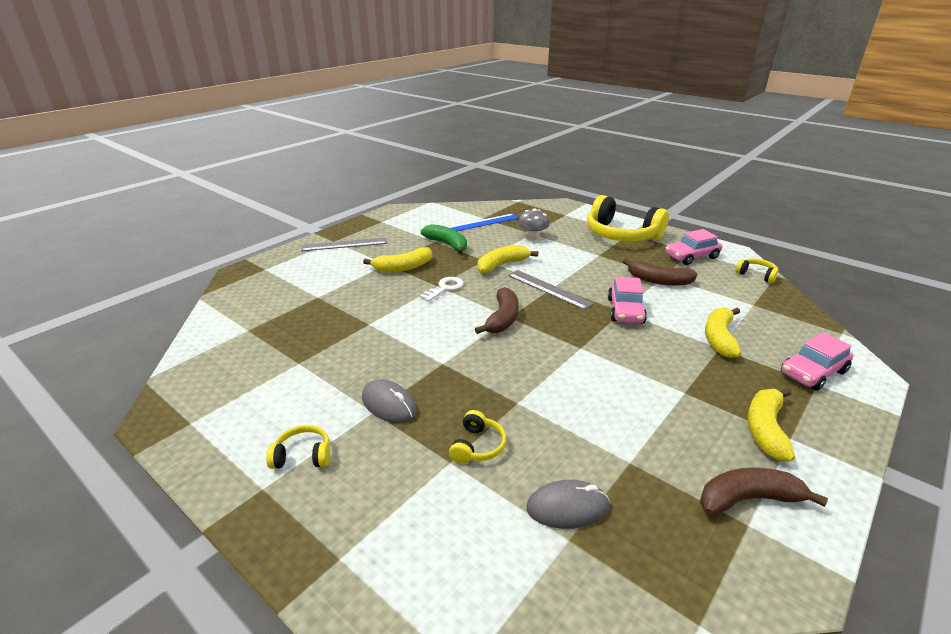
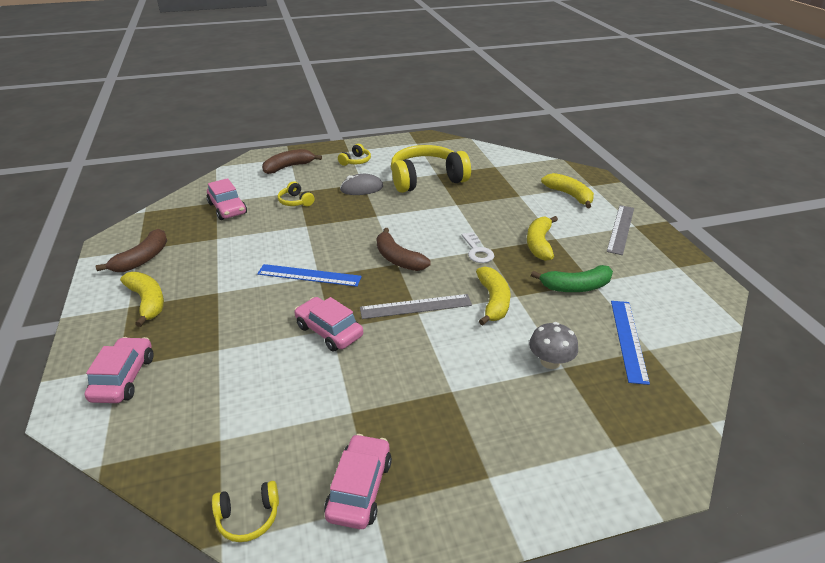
camera: 125 degrees right, 5 degrees up
(567, 508) = (227, 208): grey mouse -> pink car
(587, 353) = (309, 275): none -> blue ruler
(621, 235) = (491, 461): yellow headphones -> yellow headphones (426, 179)
(658, 281) = (346, 398): brown banana -> brown banana (288, 167)
(719, 338) = (225, 360): yellow banana -> yellow banana (569, 195)

